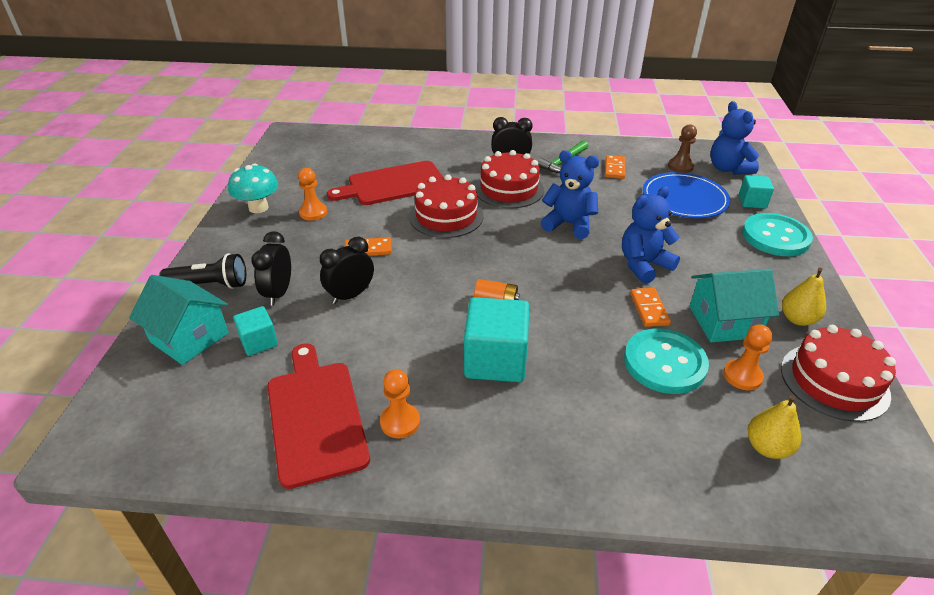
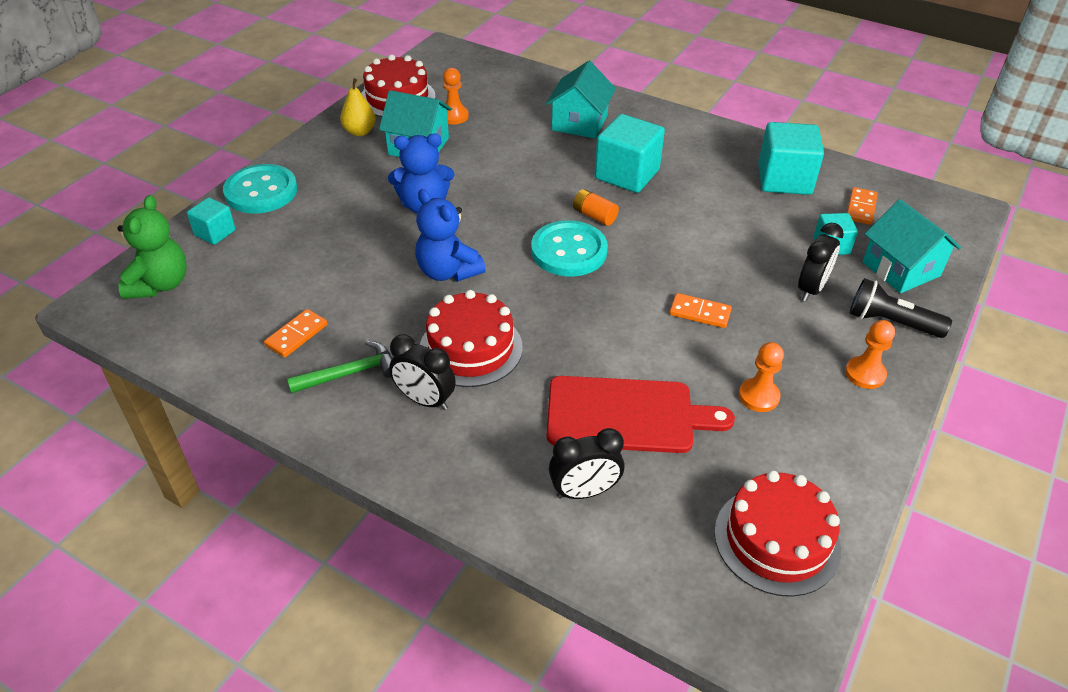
camera: 155 degrees left, 5 degrees up
(258, 208) = (839, 434): turquoise mushroom -> none
(315, 416) = (784, 179): red cutting board -> turquoise cube
(350, 295) = (734, 264): black clock -> black clock (584, 492)
(400, 422) = (721, 160): orange pawn -> orange pawn (865, 374)
(446, 216) = (583, 330): red cake -> red cake (776, 540)
(600, 421) = (579, 123): none -> turquoise house
(649, 309) = (465, 171): orange domino -> orange domino (860, 208)
(664, 363) = (499, 137): turquoise button -> turquoise button (569, 251)
(680, 166) = (210, 308): brown pawn -> none
(684, 199) = (279, 261): blue plate -> none
(728, 169) = (160, 284): blue teddy bear -> green teddy bear
(767, 447) = (489, 86): yellow pear -> none

